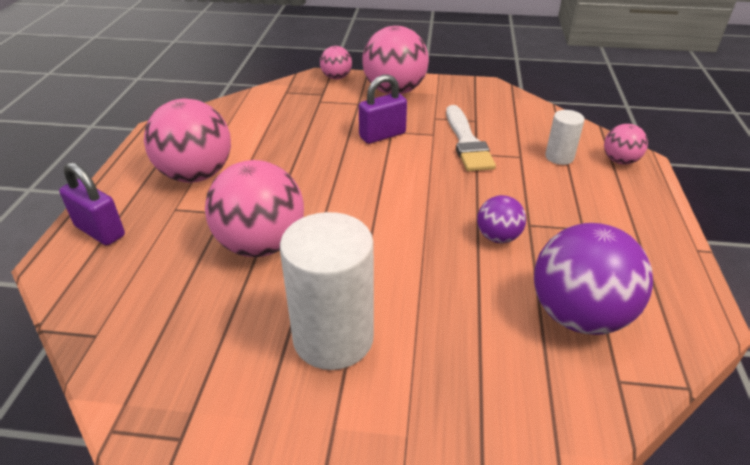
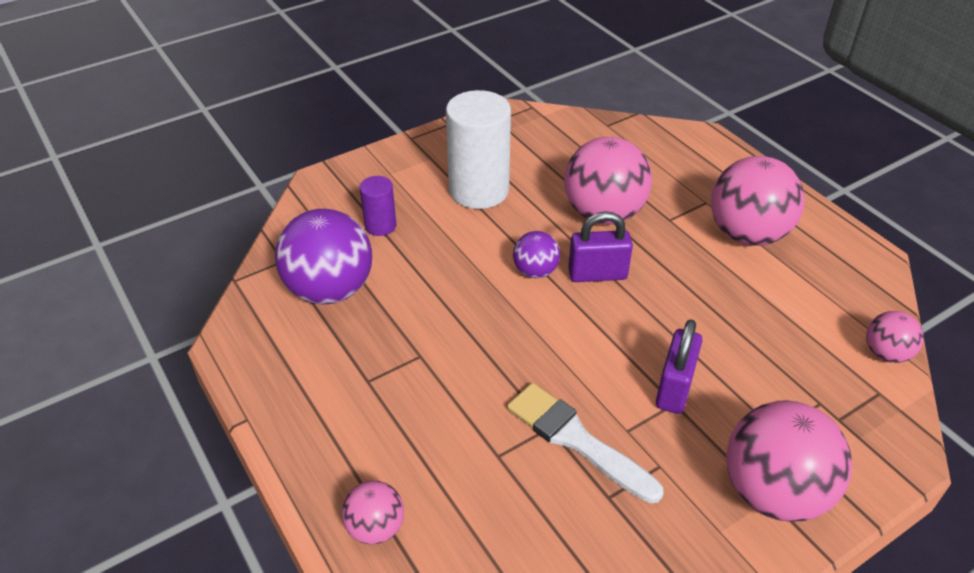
camera: 140 degrees right, 5 degrees up
(100, 231) = (718, 162): purple padlock -> purple padlock (597, 274)
(336, 77) = (880, 469): pink ball -> pink ball (886, 353)
(478, 359) = (380, 226): none -> purple cylinder
(498, 237) = (437, 324): purple ball -> purple ball (535, 271)
(559, 157) = (453, 484): white cylinder -> none

